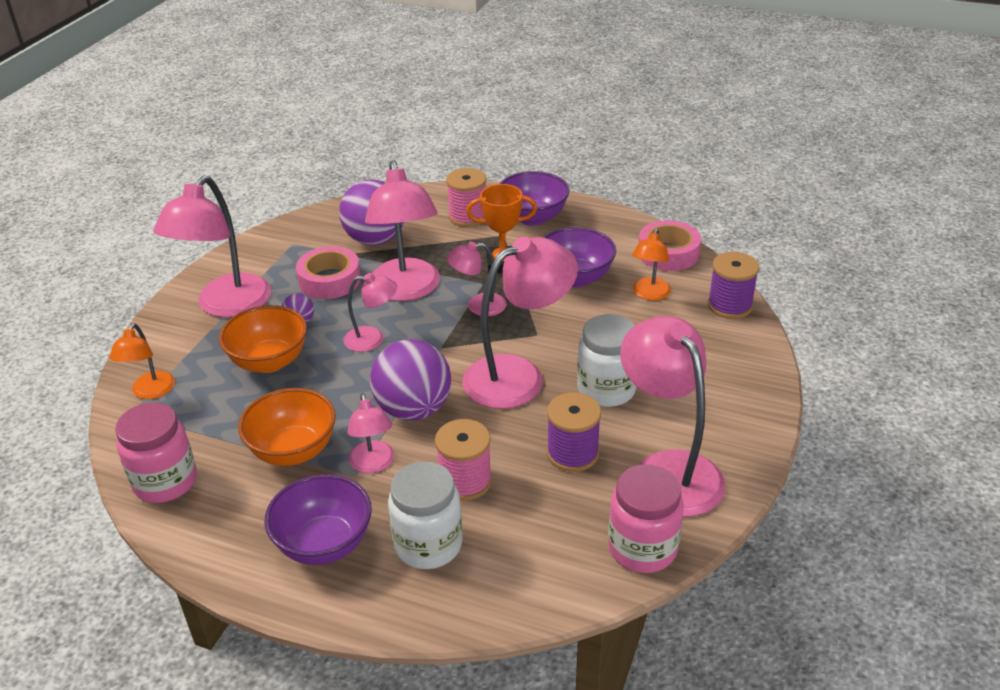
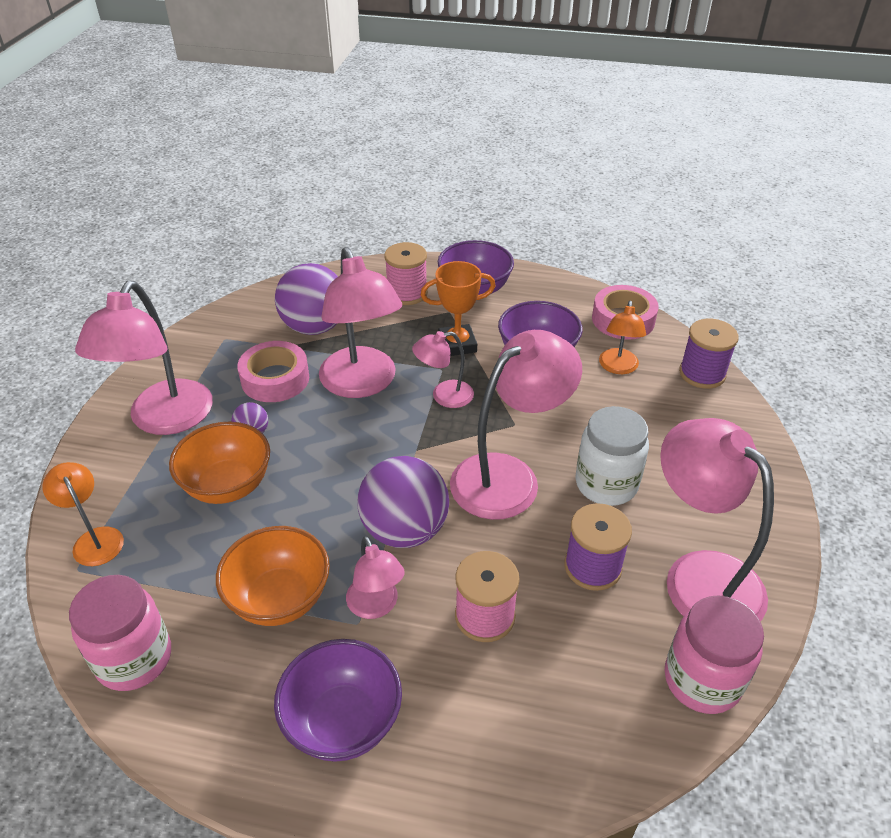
camera: 10 degrees left, 5 degrees up
(150, 392) = (95, 539): orange lamp -> orange lamp turned 150 degrees clockwise
(372, 339) = (339, 446): pink lamp -> none
(428, 545) = (464, 706): white jar -> none

